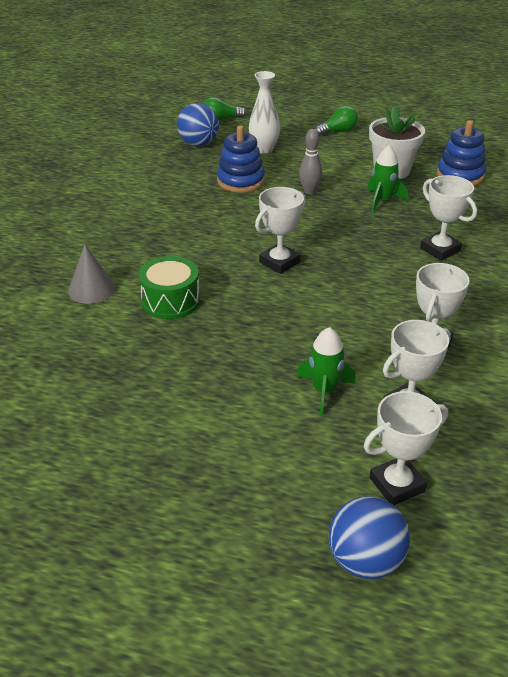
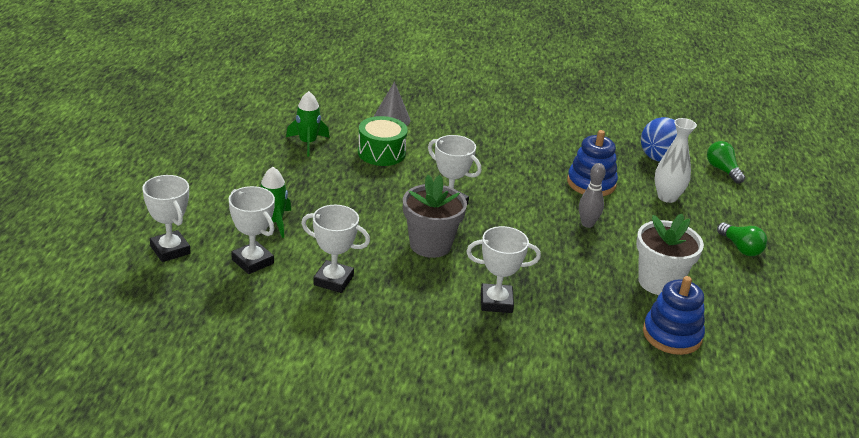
camera: 80 degrees right, 5 degrees down
(355, 279) = (430, 245): none -> grey flower pot
(365, 561) = (105, 232): blue ball -> none
(382, 200) = (585, 270): green rocket -> green rocket (307, 143)
(440, 249) = (496, 302): white trophy -> white trophy turned 45 degrees clockwise

